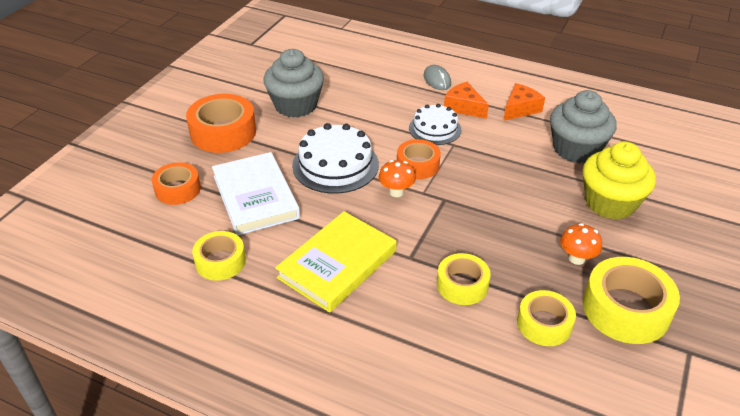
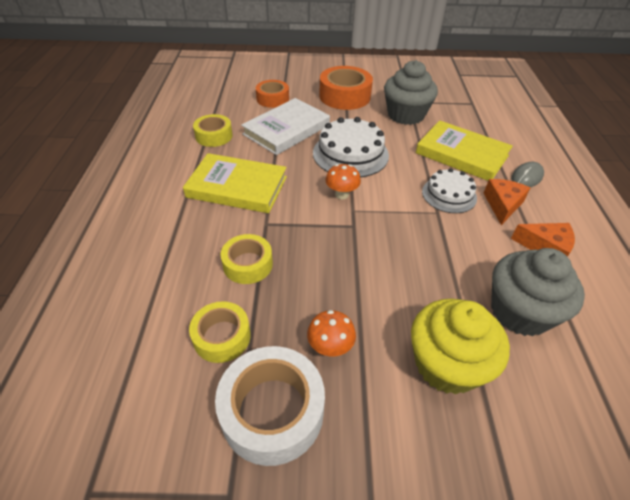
camera: 65 degrees right, 5 degrees up
(384, 99) = (461, 154): none -> yellow book
(417, 165) = (387, 197): orange tape -> none
(626, 309) = (272, 411): yellow tape -> white tape

